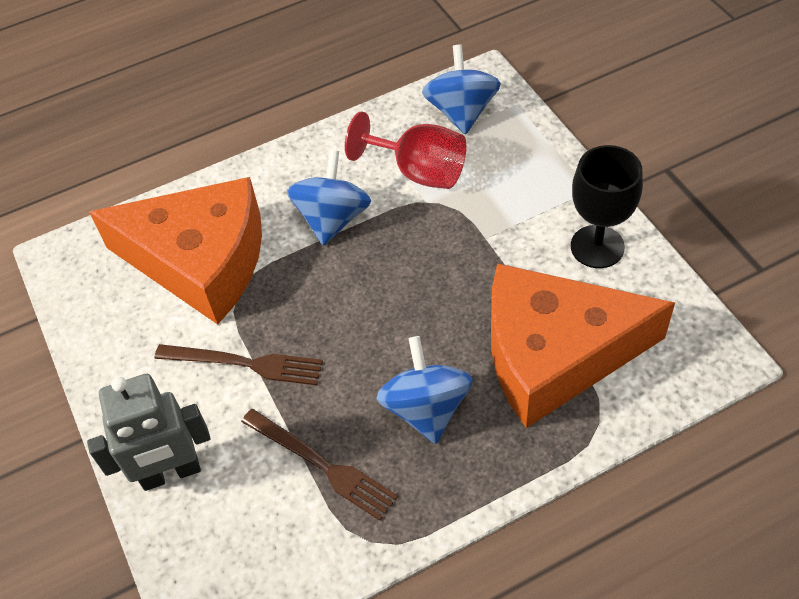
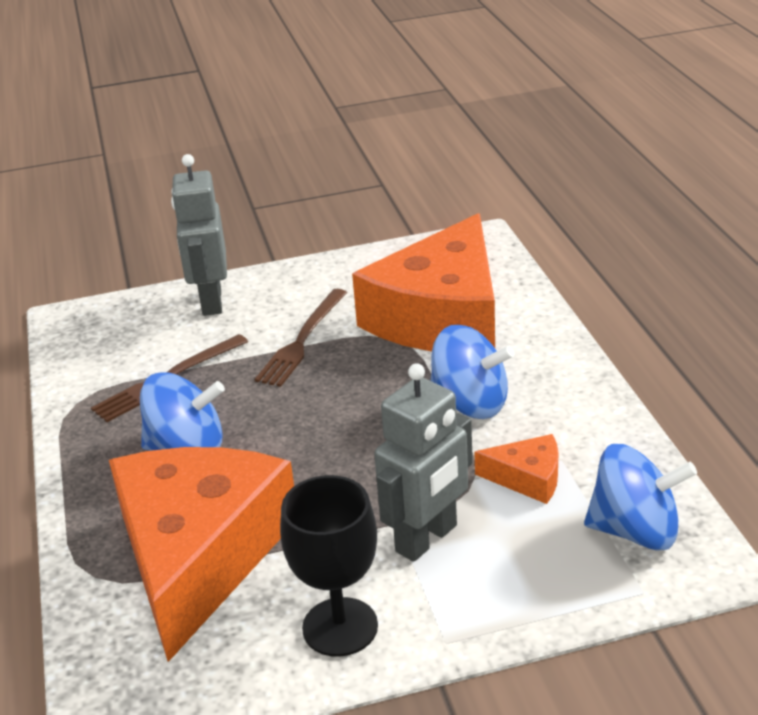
camera: 100 degrees right, 20 degrees down
(419, 171) = (528, 478): red goblet -> orange cheese
(498, 216) = (427, 539): none -> grey robot

